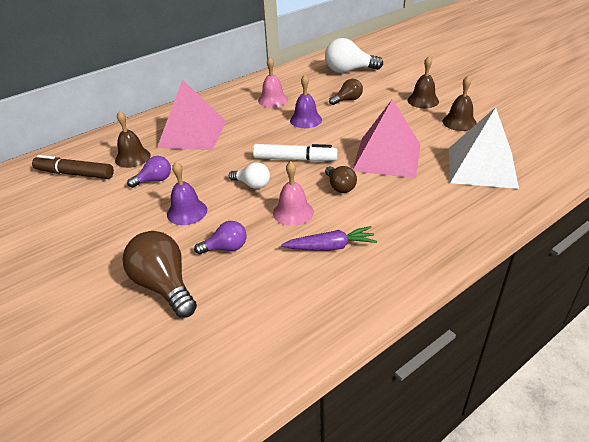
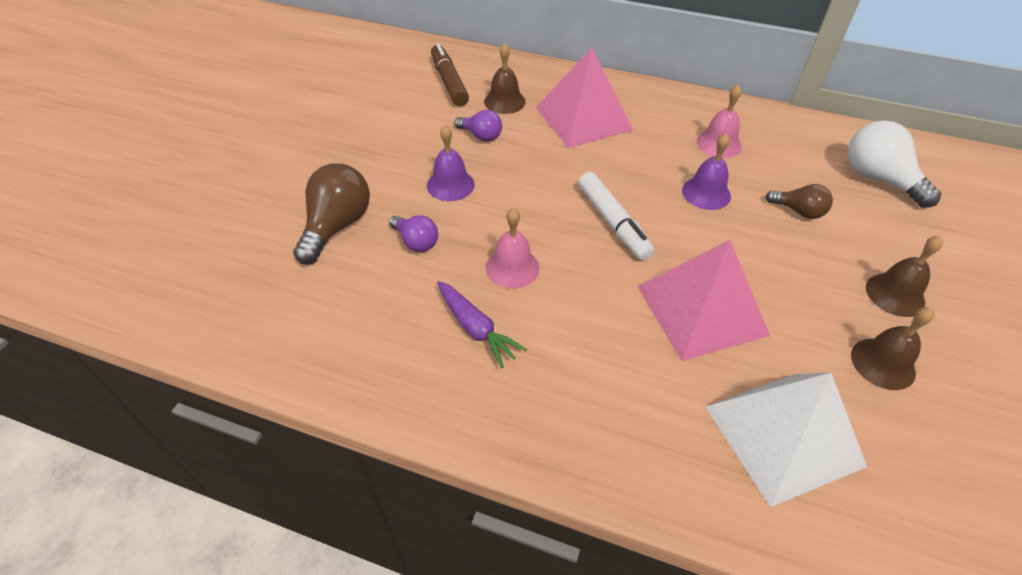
camera: 55 degrees right, 10 degrees up
(252, 184) = (534, 210): white light bulb -> none
(340, 187) = (594, 288): brown light bulb -> none

